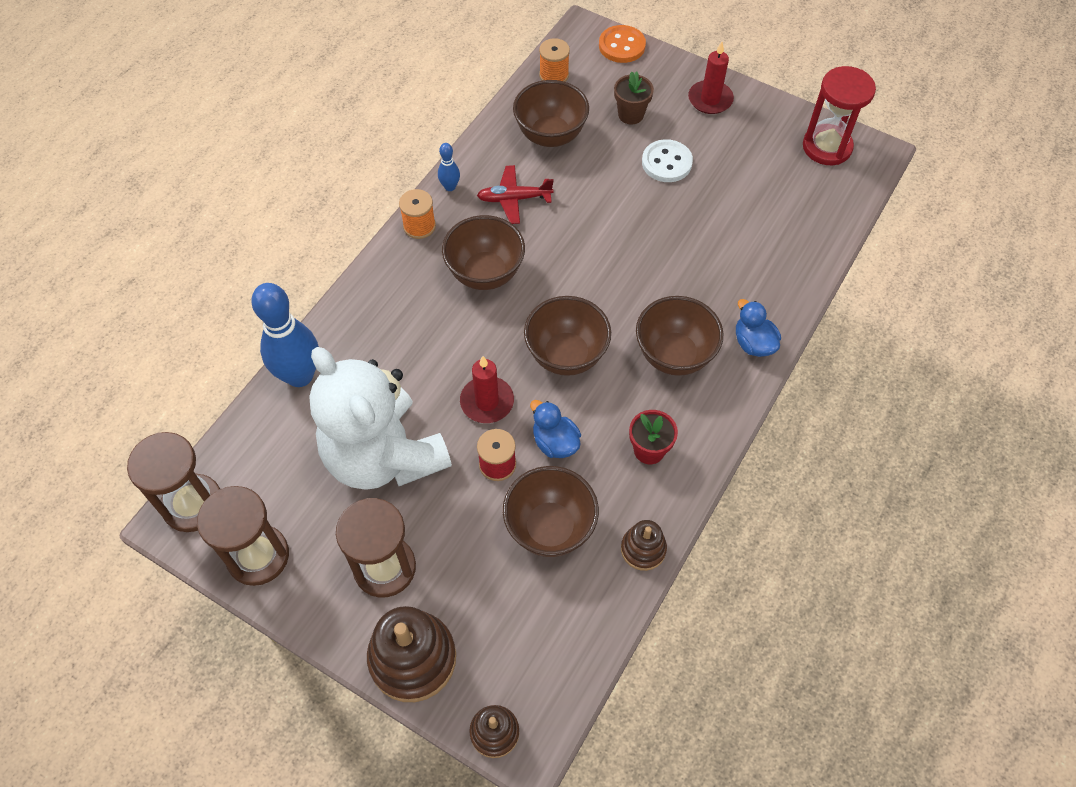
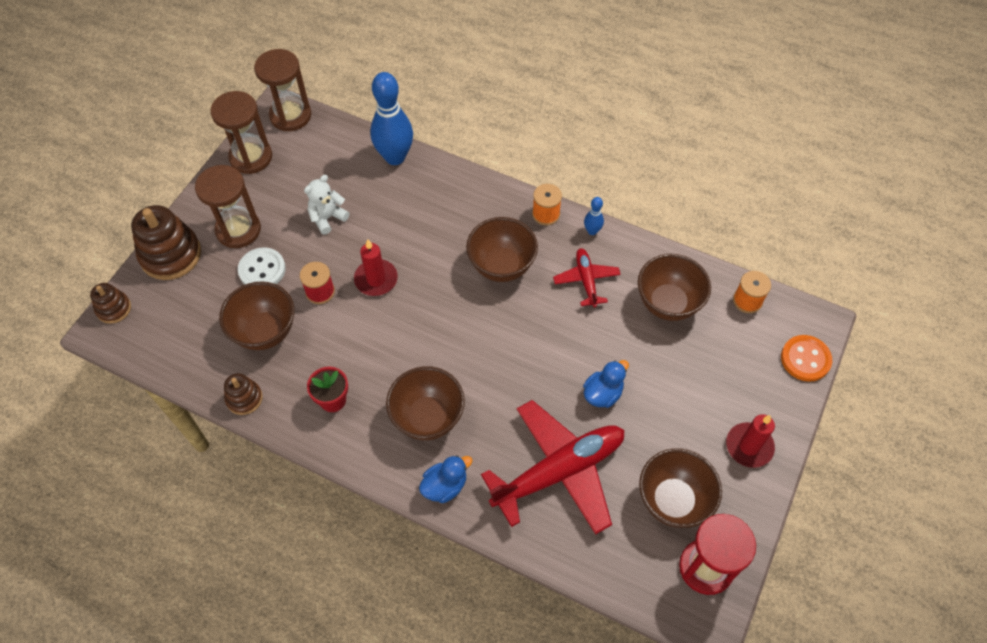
camera: 85 degrees right, 0 degrees up
(384, 456) = (327, 218): white teddy bear -> white teddy bear, size x0.41
(555, 442) = (339, 330): blue duck -> blue duck (603, 393)
(566, 355) = (423, 332): brown bowl -> brown bowl (673, 500)
(631, 115) = (710, 371): brown flower pot -> none
(666, 162) = (653, 406): white button -> white button (262, 270)
(736, 244) = (559, 471): none -> red plane

